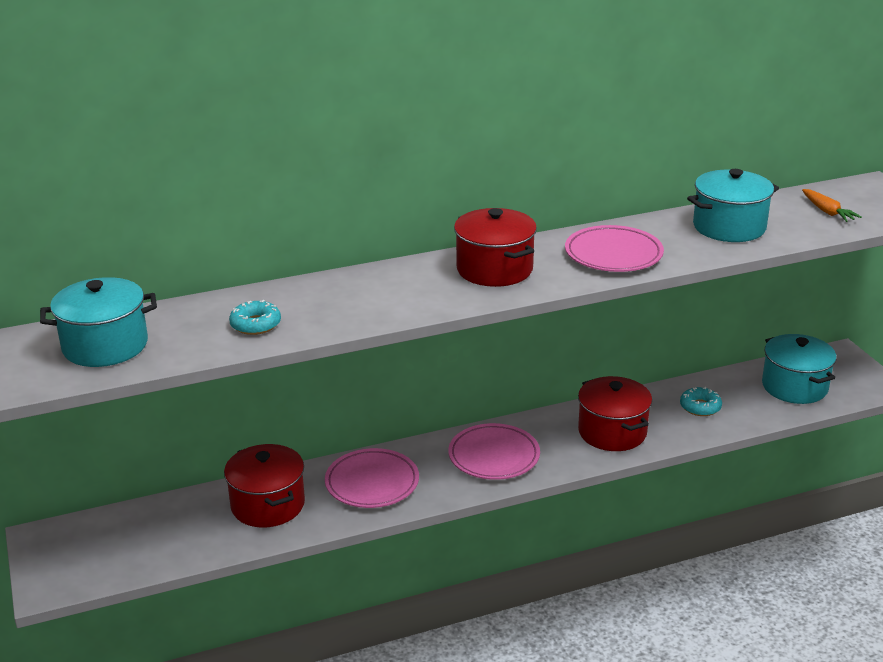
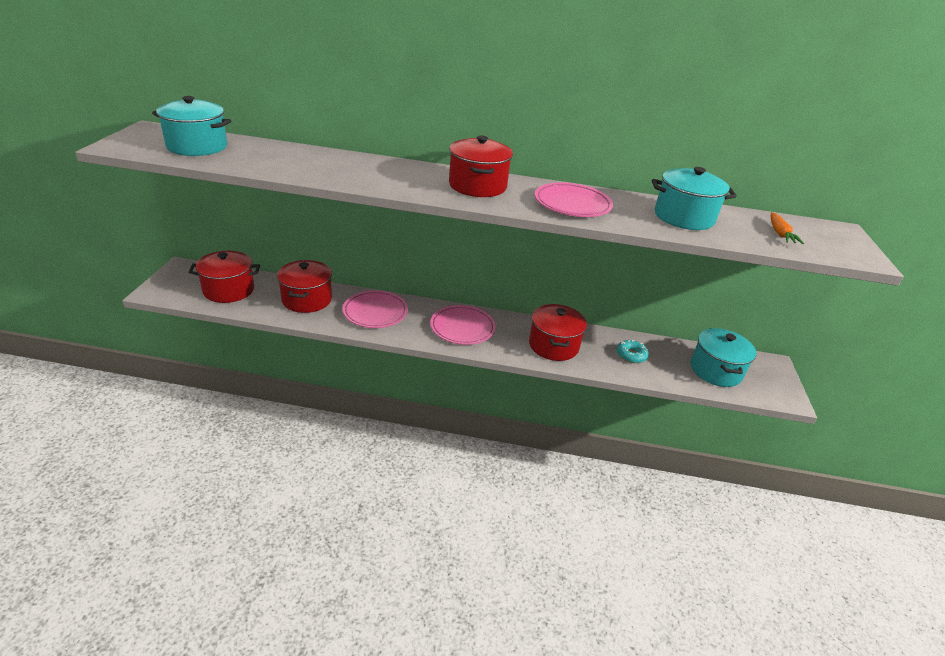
camera: 25 degrees right, 5 degrees up
(148, 538) = (229, 290): none -> red pot
(255, 324) = (290, 164): turquoise donut -> none

